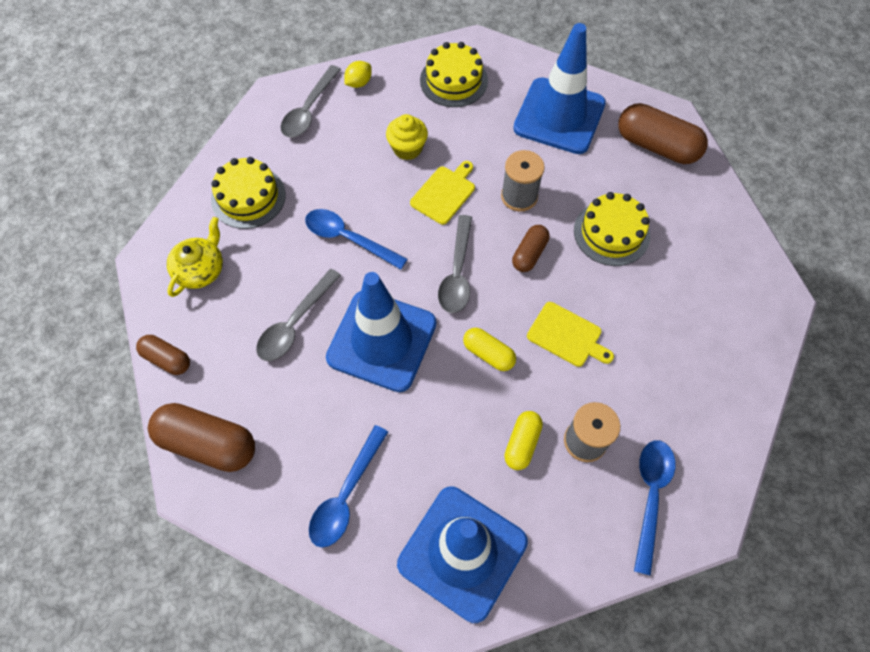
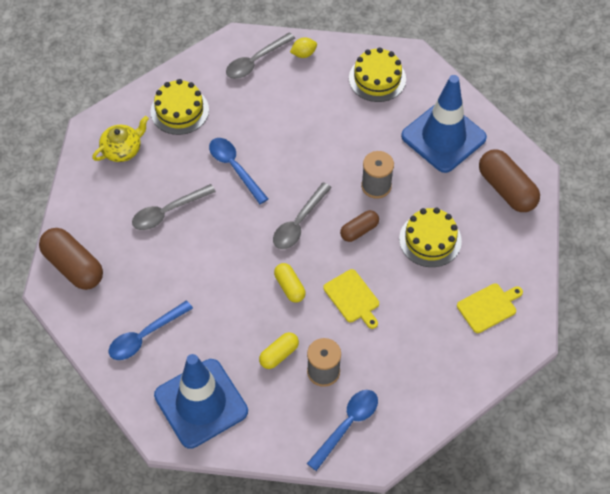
camera: 25 degrees right, 5 degrees down
(167, 359) = (72, 201): brown capsule -> none
(382, 340) = (220, 247): blue traffic cone -> none
(407, 148) = (313, 118): yellow cupcake -> none
(444, 193) = (322, 162): yellow cutting board -> yellow cutting board (488, 307)

